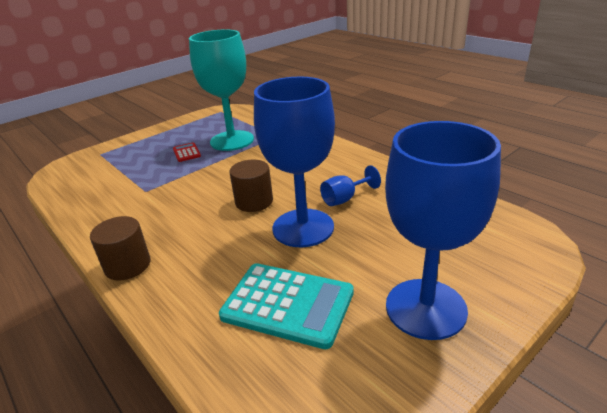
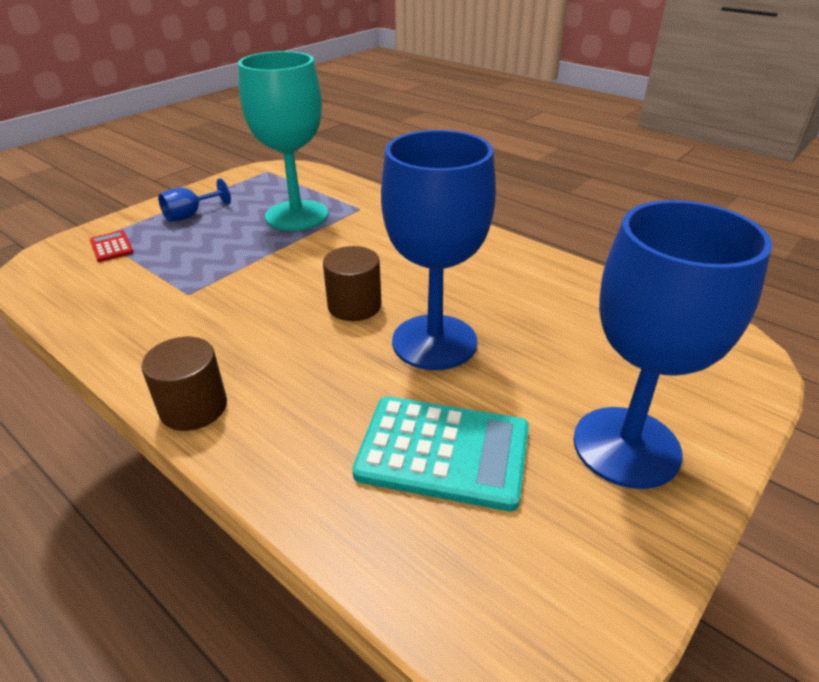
camera: 10 degrees left, 5 degrees up
(186, 152) = (234, 234): red calculator -> red calculator (111, 247)
(345, 199) = (480, 298): blue goblet -> blue goblet (190, 215)

